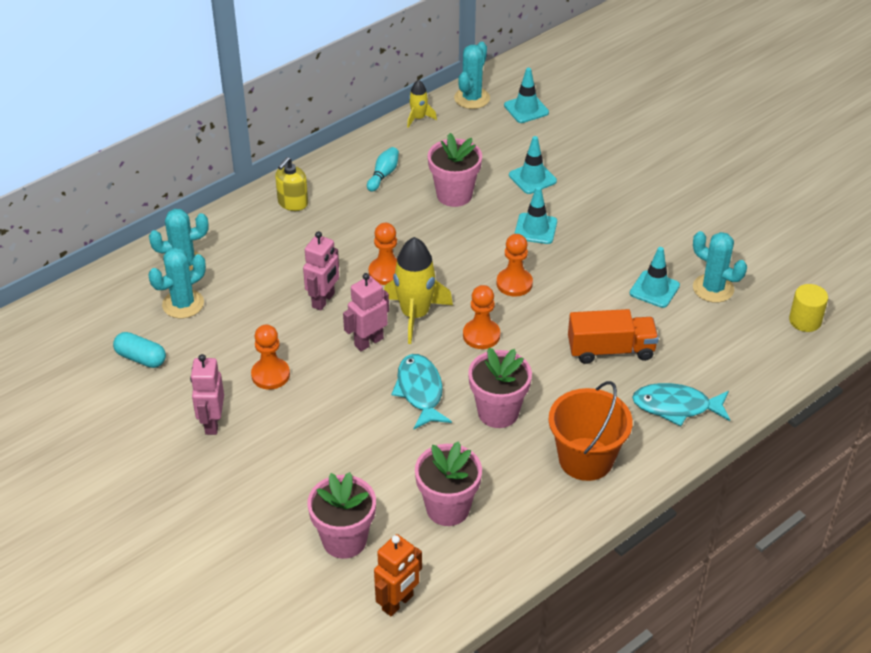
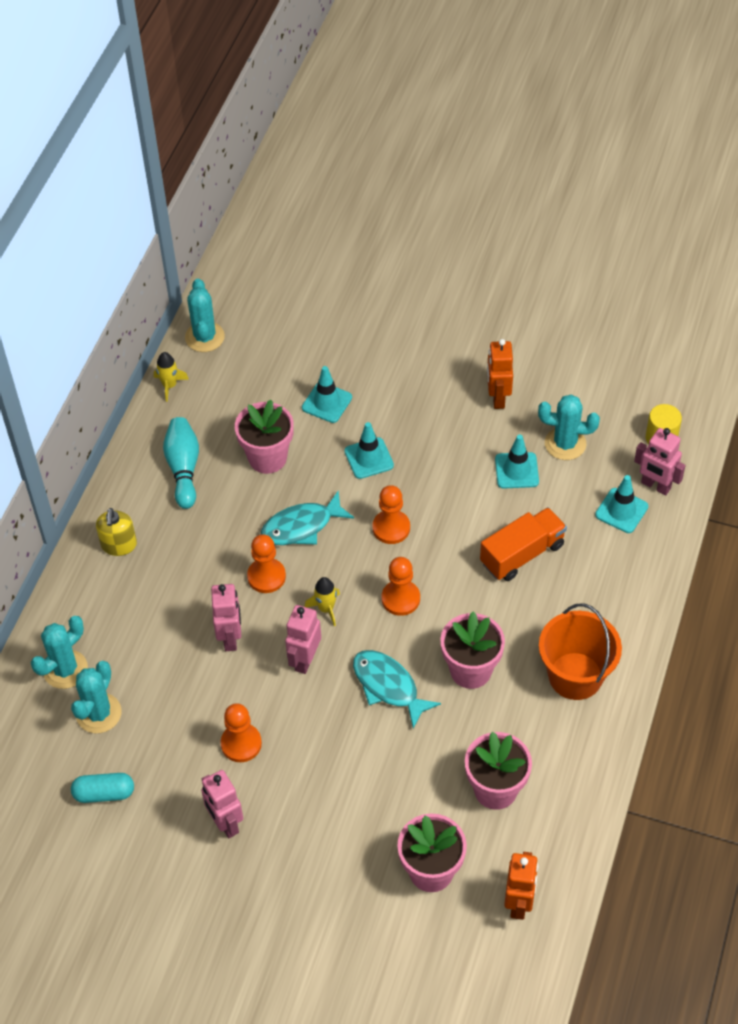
camera: 30 degrees left, 10 degrees up
(383, 175) = (183, 468): turquoise bowling pin -> turquoise bowling pin, size x1.56
(415, 315) = (326, 608): yellow rocket -> yellow rocket, size x0.52
(526, 109) = (266, 325): turquoise traffic cone -> turquoise traffic cone (621, 511)
(676, 406) = (613, 582): turquoise fish -> turquoise fish (301, 526)
(679, 232) = (497, 398): none -> orange robot
(772, 353) = (655, 486): none -> pink robot

